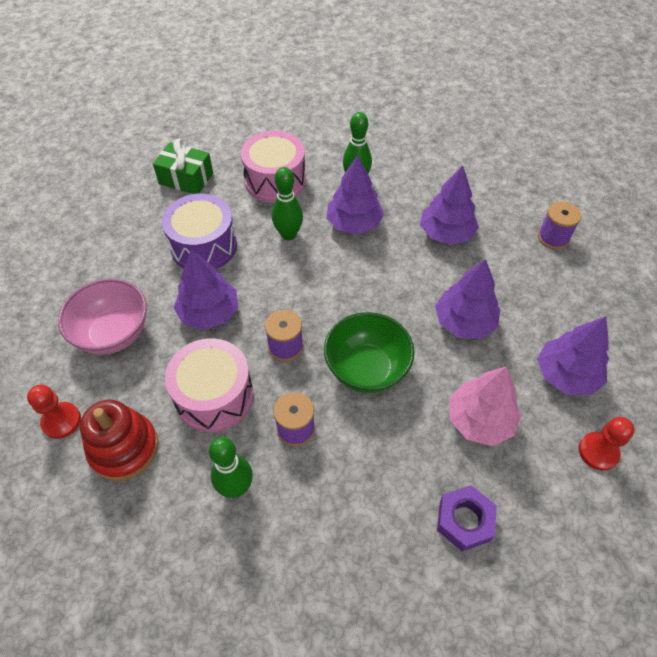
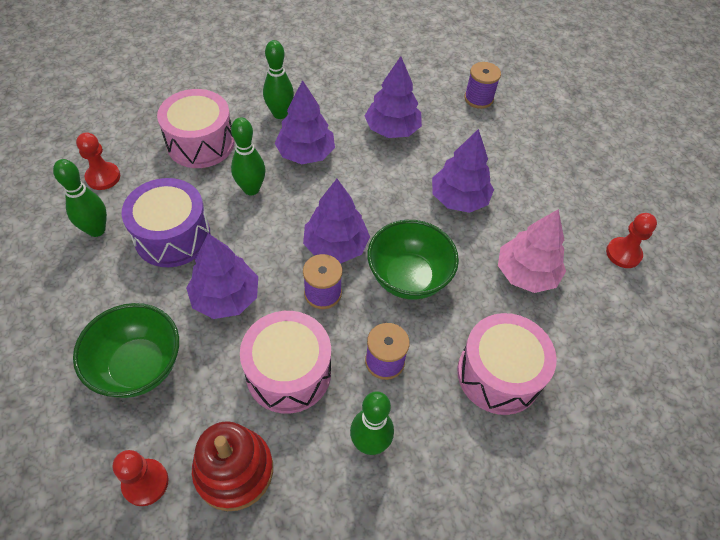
camera: 35 degrees left, 0 degrees up
(114, 334) = (138, 366): pink bowl -> green bowl
(155, 217) = (96, 230): none -> green bowling pin
(186, 178) = (103, 177): green gift -> red pawn
(386, 494) = (498, 374): none -> pink drum
(464, 520) = (570, 360): purple nut -> none
(566, 375) = (562, 205): purple tree -> purple tree (335, 246)

